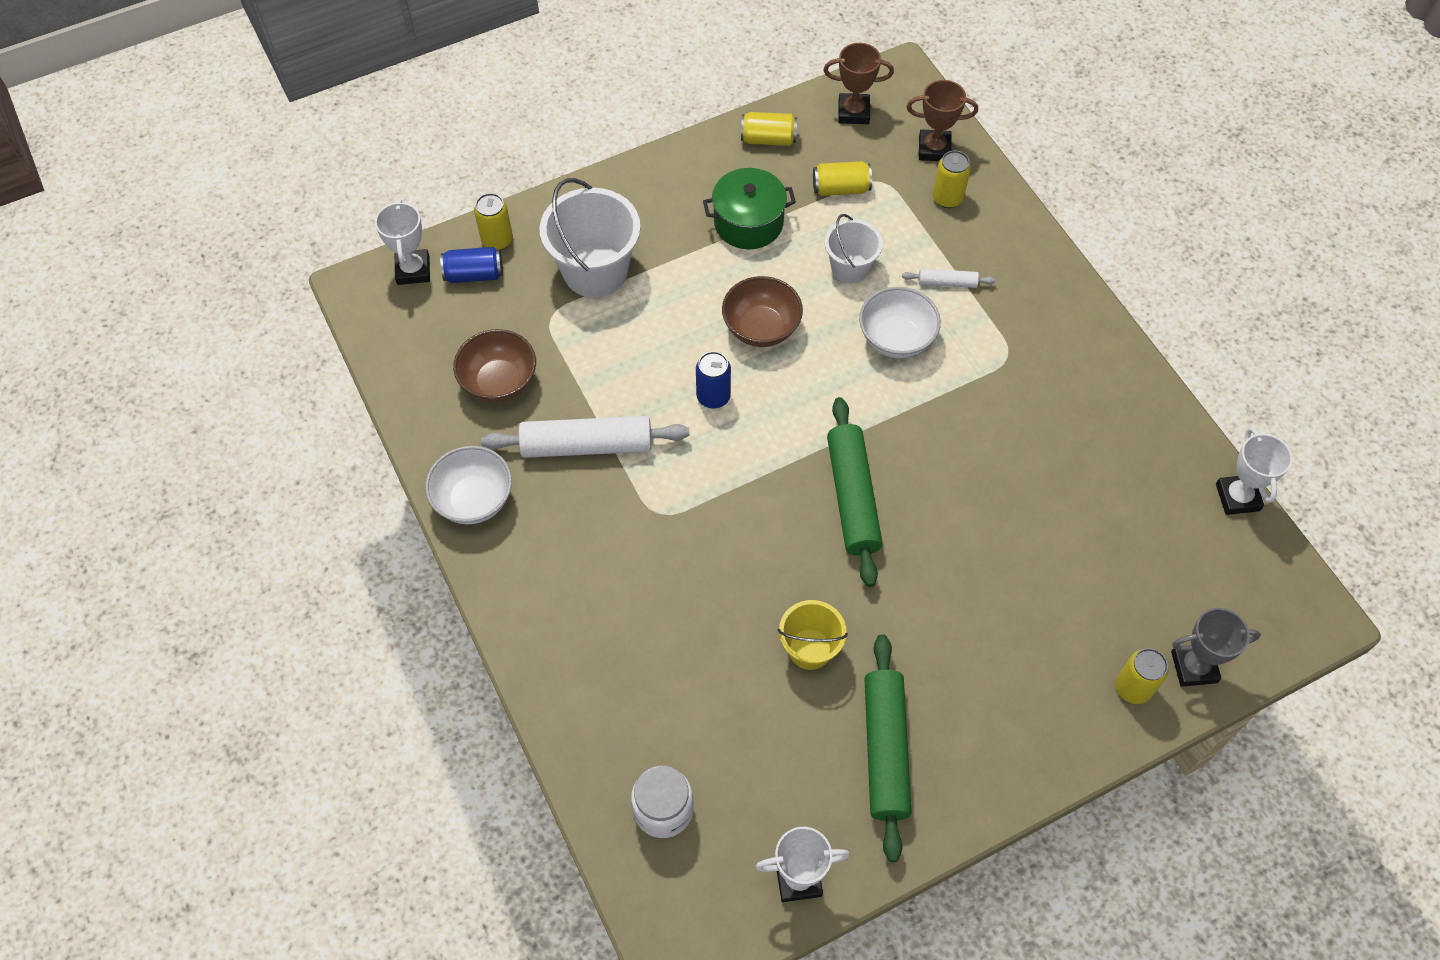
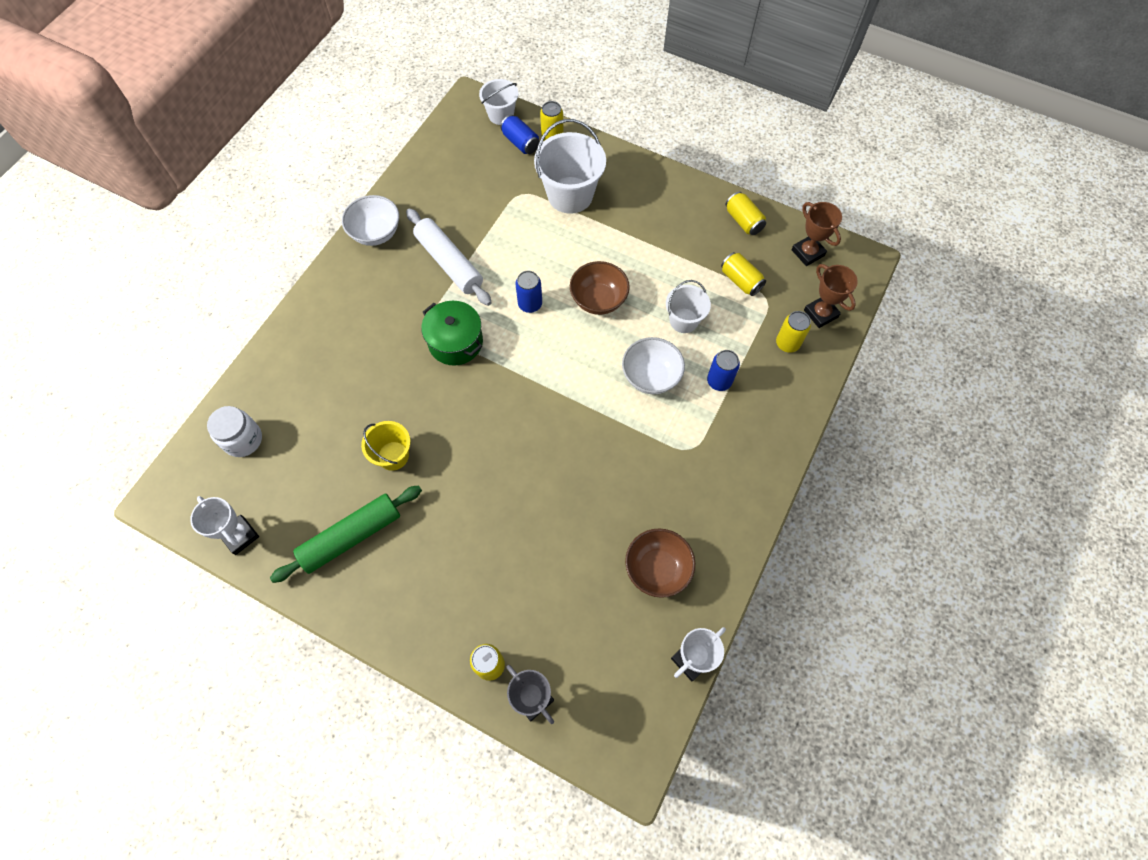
camera: 55 degrees right, 5 degrees up
(413, 270) = (501, 115): white trophy -> white bucket
(499, 382) = (459, 197): brown bowl -> brown bowl (657, 569)
(748, 223) = (670, 248): green pot -> green pot (455, 342)
(852, 497) = (514, 418): green rolling pin -> none
(947, 283) = (719, 381): white rolling pin -> blue can

